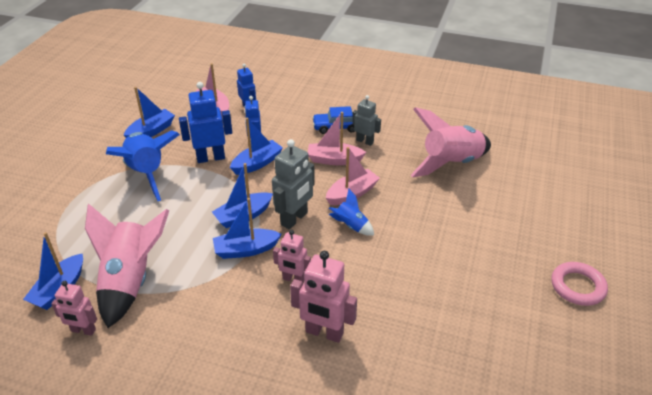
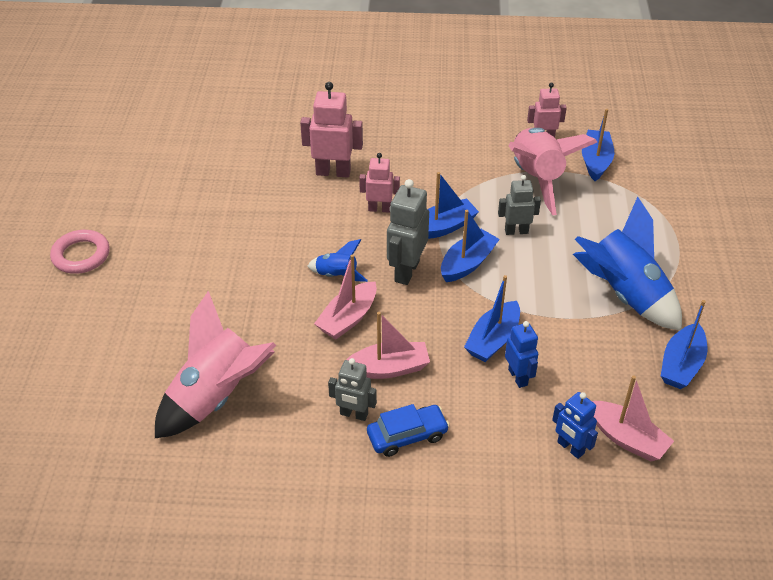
camera: 165 degrees right, 5 degrees up
(187, 234) = (516, 231): none -> grey robot
(210, 158) = (561, 336): blue robot -> none

